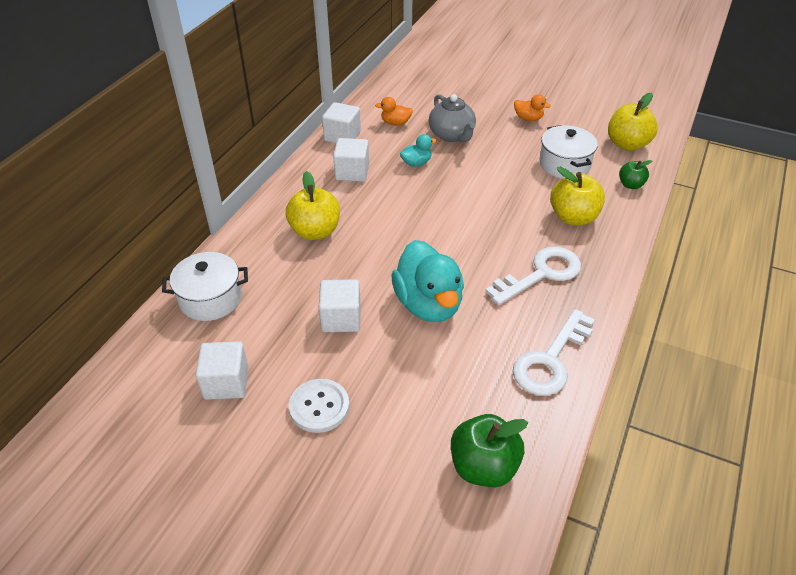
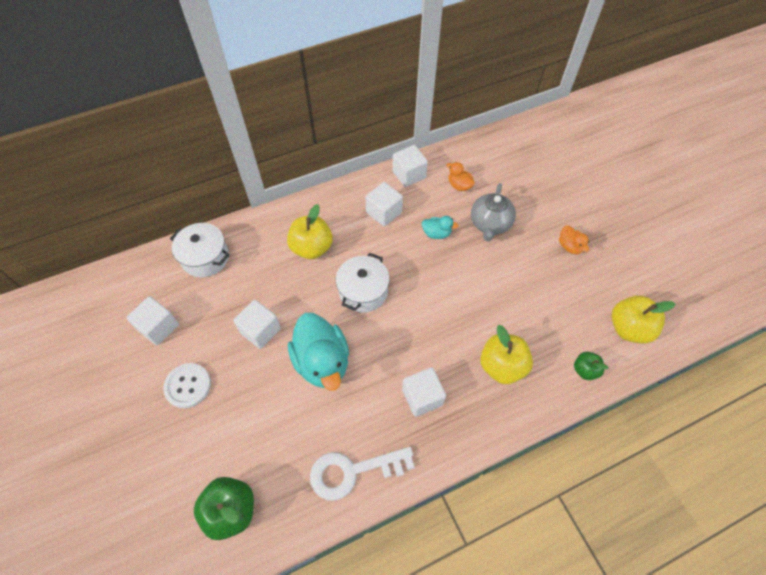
camera: 40 degrees right, 15 degrees up
(428, 304) = (322, 362): turquoise duck -> turquoise duck turned 45 degrees counterclockwise
(540, 274) = (422, 397): white key -> white cube
(564, 164) = (550, 311): white pot -> white pot (363, 291)

